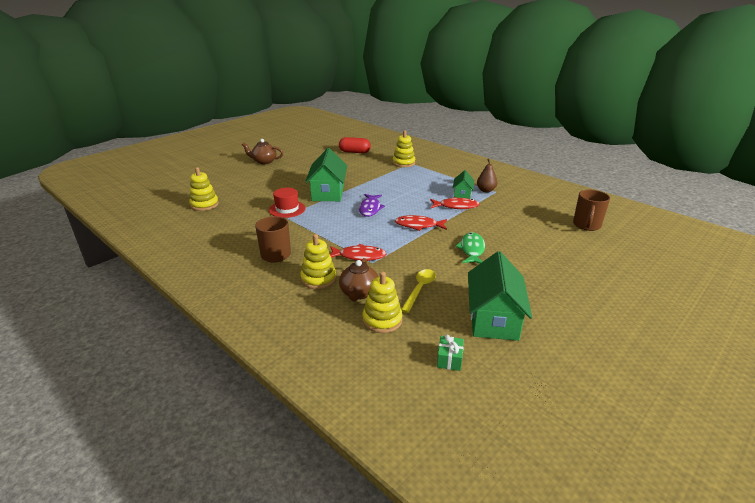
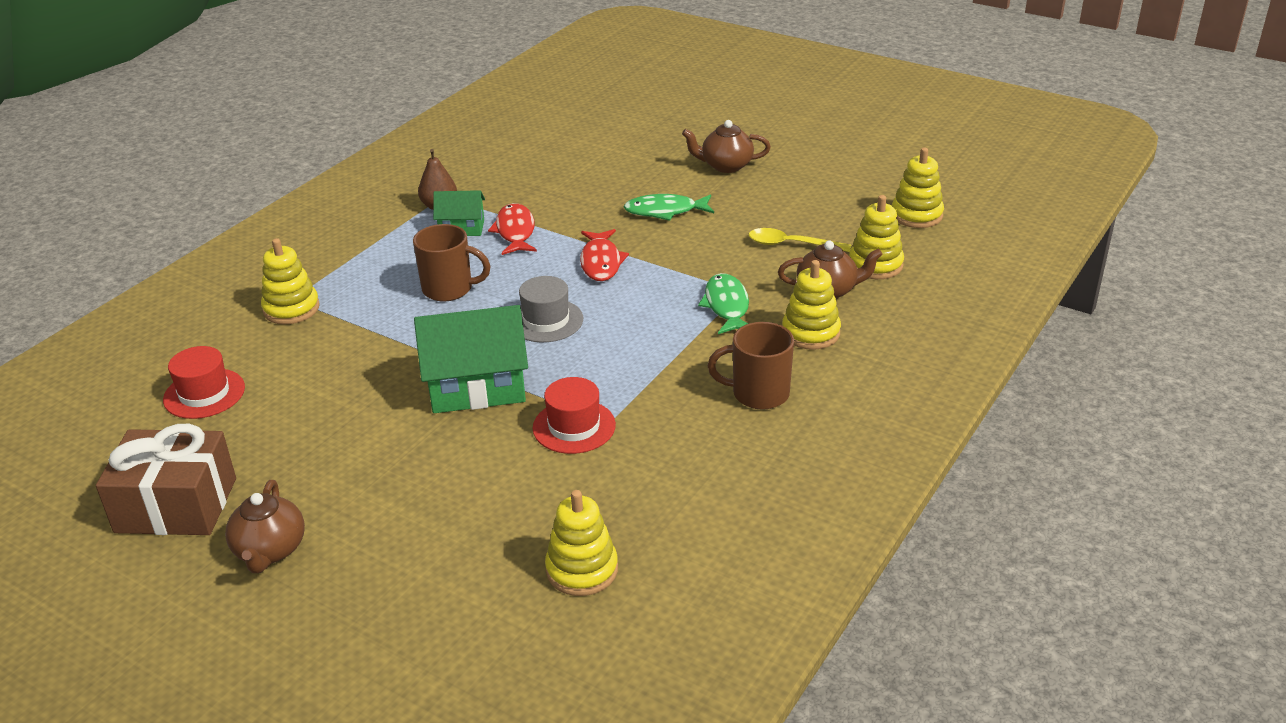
camera: 100 degrees left, 5 degrees up
(297, 150) = (176, 505): none -> brown gift
(354, 152) = (204, 393): red capsule -> red hat
(359, 256) = (727, 306): red fish -> green fish
(370, 209) = (546, 320): purple fish -> grey hat
(449, 359) = (916, 215): green gift -> yellow stacking toy
(493, 319) = (826, 192): green house -> none
(536, 280) = (726, 166): none -> brown teapot
(586, 225) = (557, 127): brown mug -> brown mug (449, 289)

